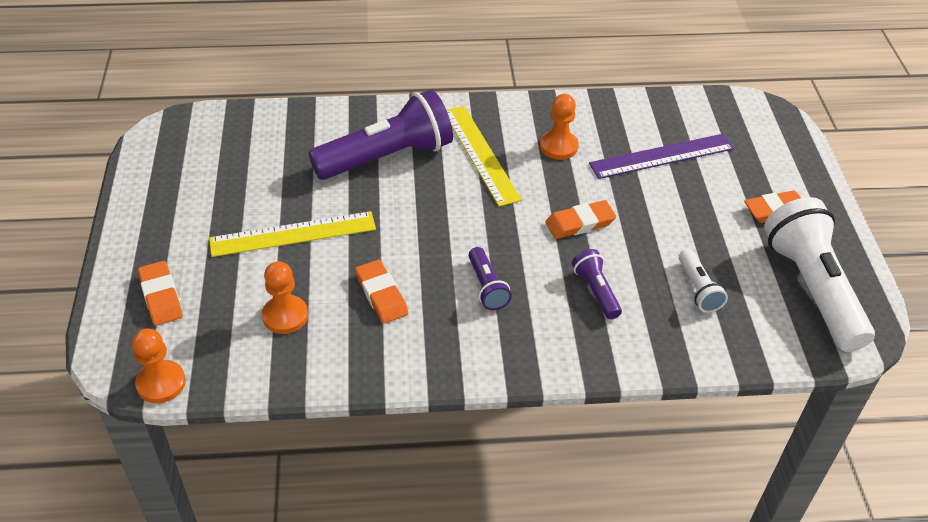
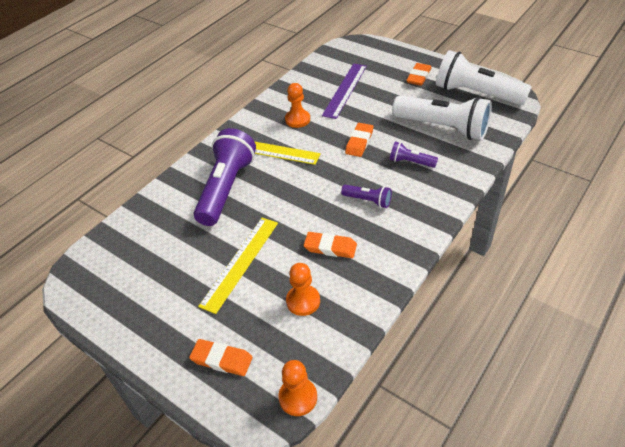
camera: 45 degrees left, 0 degrees up
(698, 289) = (443, 128): white flashlight -> white flashlight, size x2.15

